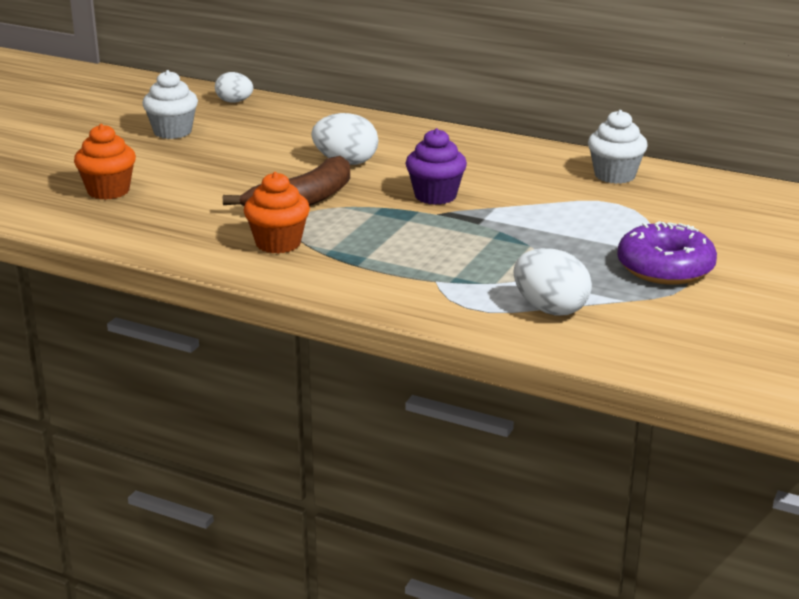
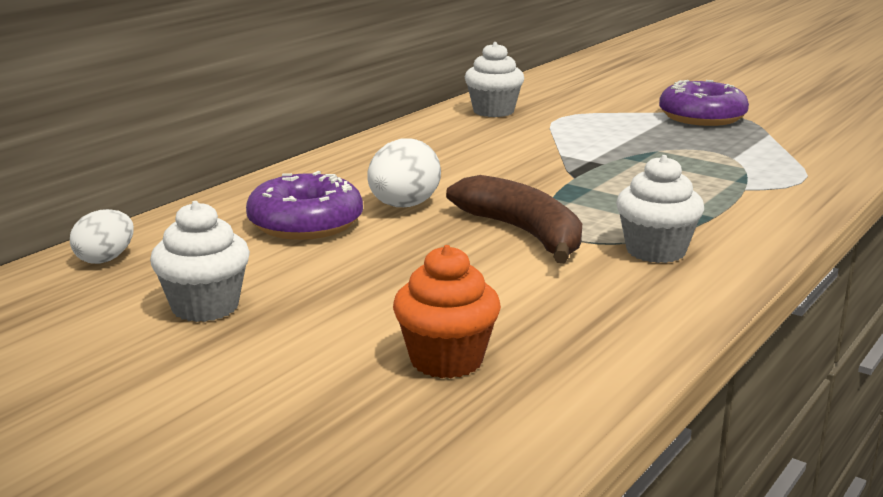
camera: 80 degrees left, 5 degrees down
(278, 243) = (655, 251): orange cupcake -> white cupcake
(303, 139) = (305, 223): none -> purple donut
(435, 196) = (525, 174): purple cupcake -> none
(550, 309) = (795, 155): white egg -> none

